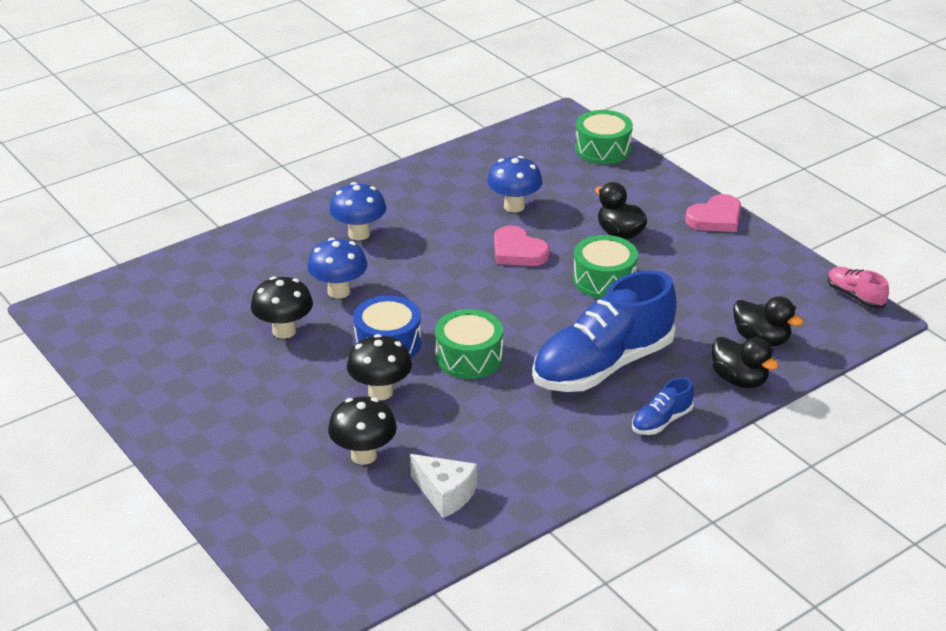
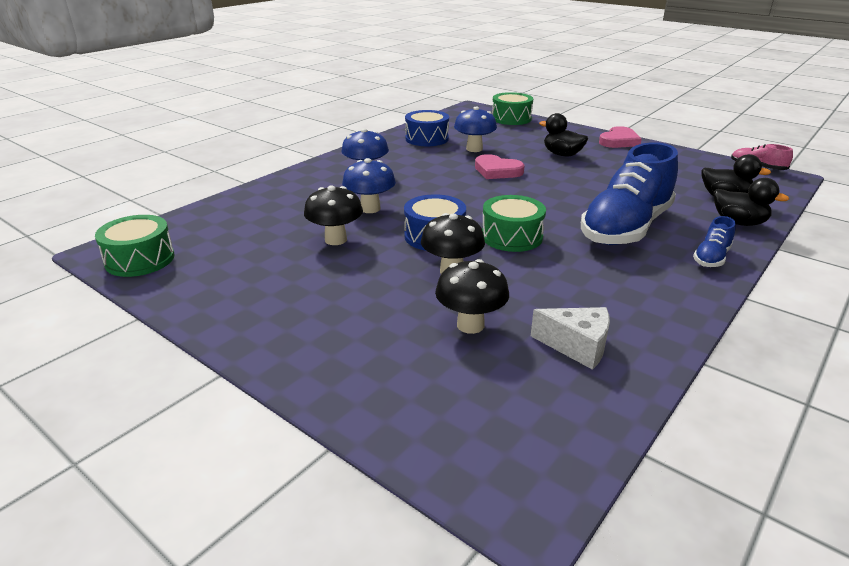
camera: 15 degrees left, 5 degrees down
(465, 177) = (427, 139): none -> blue drum
(604, 280) = (575, 179): green drum -> green drum (140, 259)

